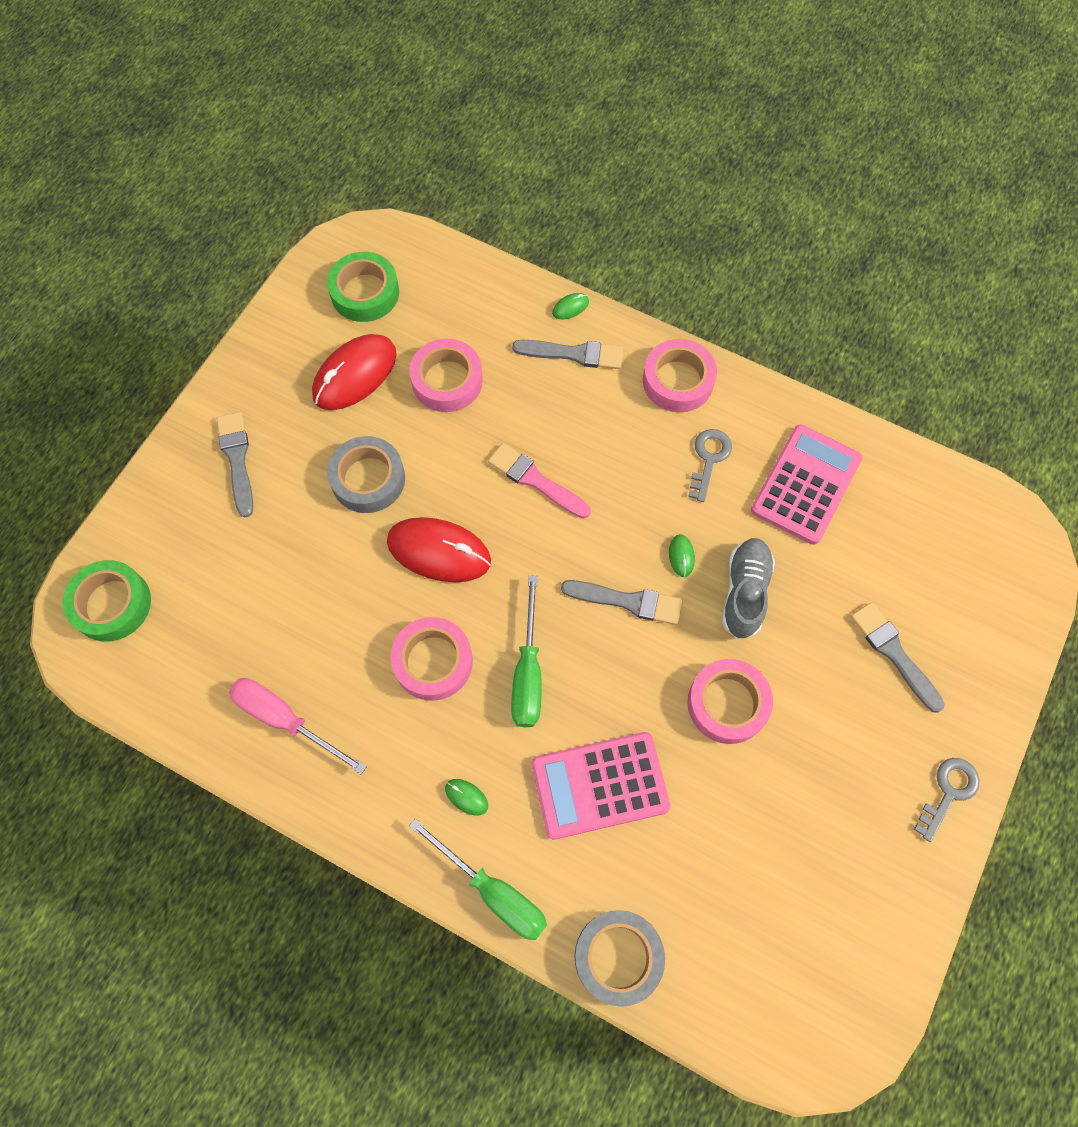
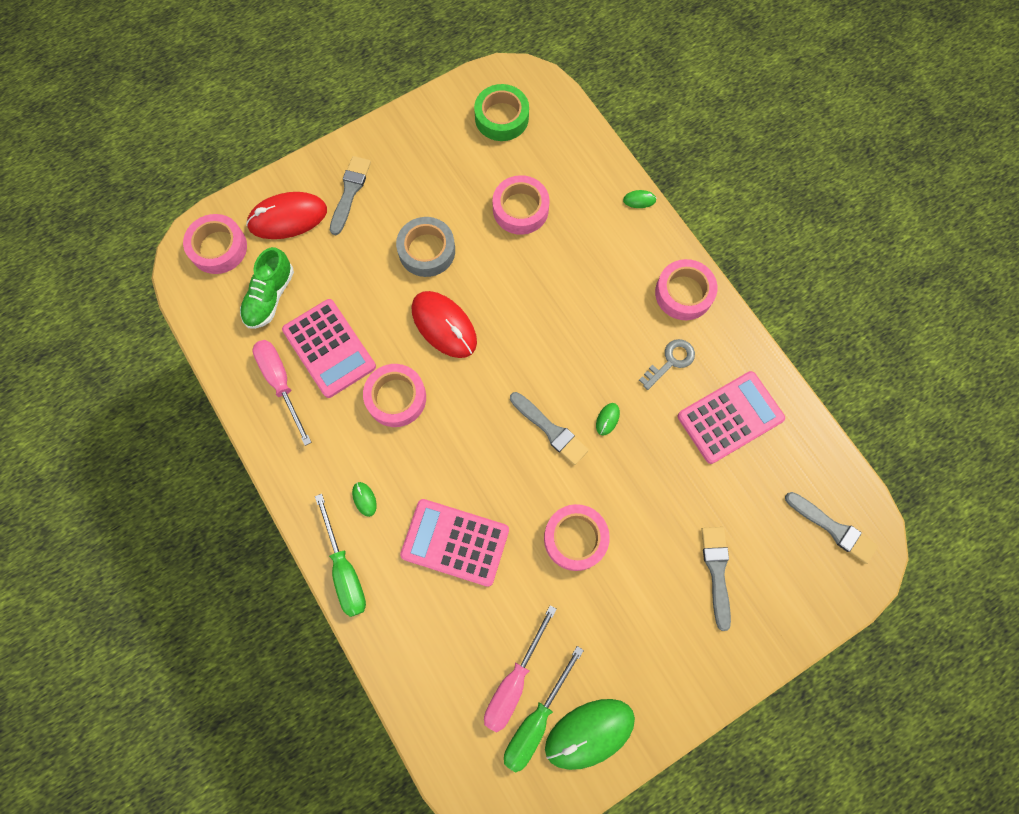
camera: 30 degrees right, 5 degrees up
(112, 604) = (218, 248): green tape -> pink tape
(211, 627) = (270, 297): none -> green shoe
(320, 648) = (329, 348): none -> pink calculator
(355, 375) = (460, 173): red mouse -> red mouse (288, 218)
(528, 672) = (453, 440): green screwdriver -> green screwdriver (536, 720)
(535, 480) = (538, 311): pink brush -> none
(574, 354) = (621, 235): grey brush -> grey brush (833, 528)
(618, 957) = (398, 660): grey tape -> none
(744, 592) = (636, 469): grey shoe -> none
(759, 901) = (514, 681): none -> pink screwdriver
(874, 907) = (589, 733): none -> green mouse
(948, 792) = (692, 689): grey key -> none

